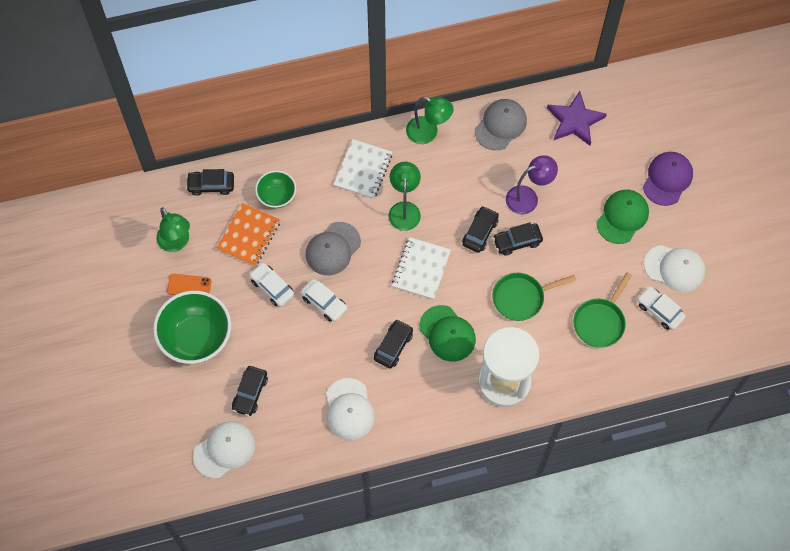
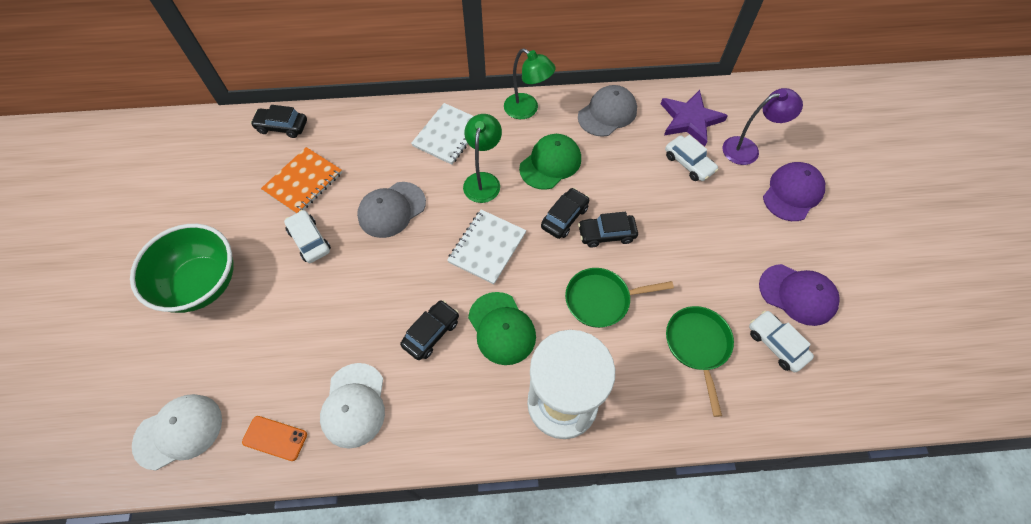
camera: 10 degrees right, 5 degrees down
(176, 243) = (223, 177): green lamp -> none
(189, 286) = (217, 224): orange phone -> orange phone (275, 438)
(250, 393) = (238, 362): black car -> none
(277, 196) = (347, 147): green bowl -> none
(324, 303) = (363, 267): white car -> white car (689, 163)
(528, 197) = (627, 188): purple lamp -> purple lamp (748, 149)
(600, 322) = (697, 346): green pan -> green pan turned 135 degrees clockwise
(622, 217) = (736, 226): green cap -> green cap (550, 163)
(674, 268) = (797, 294): white cap -> purple cap

